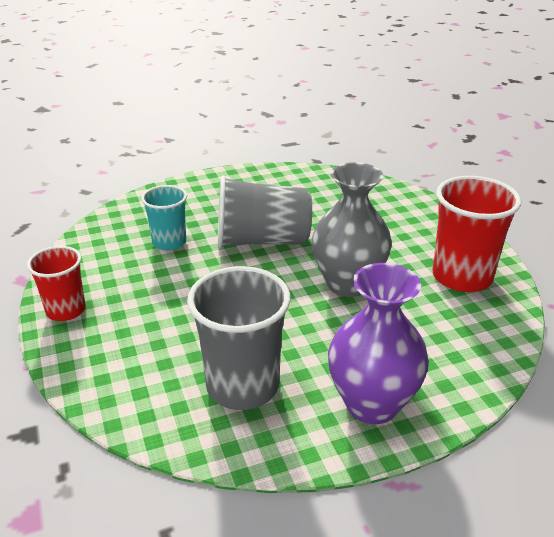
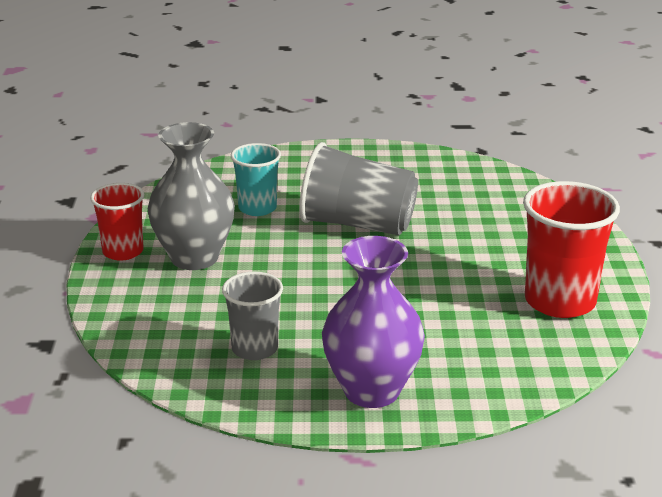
camera: 20 degrees right, 5 degrees down
(242, 386) = (254, 349): grey cup -> grey cup, size x0.61
(348, 284) = (424, 283): grey vase -> grey vase (194, 258)

